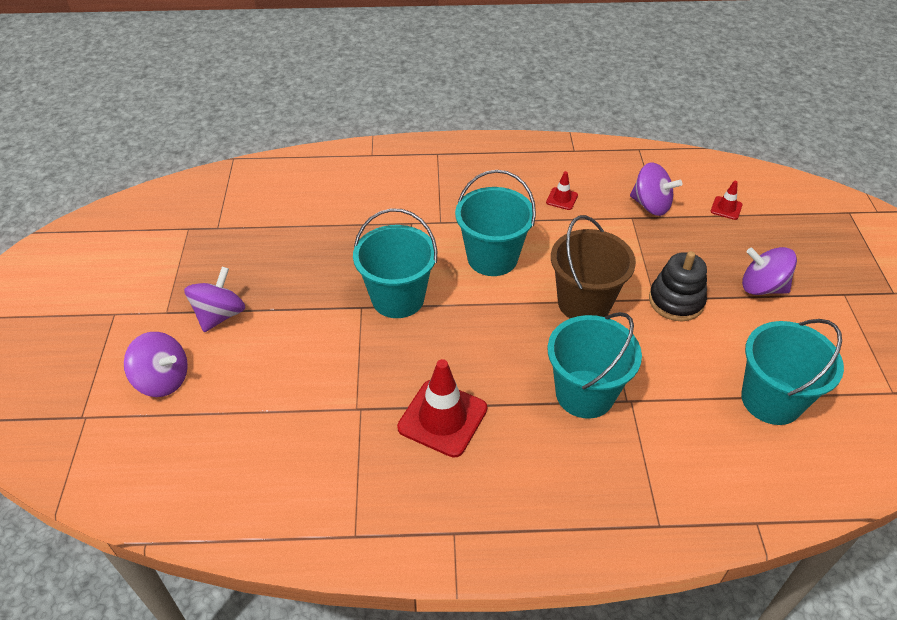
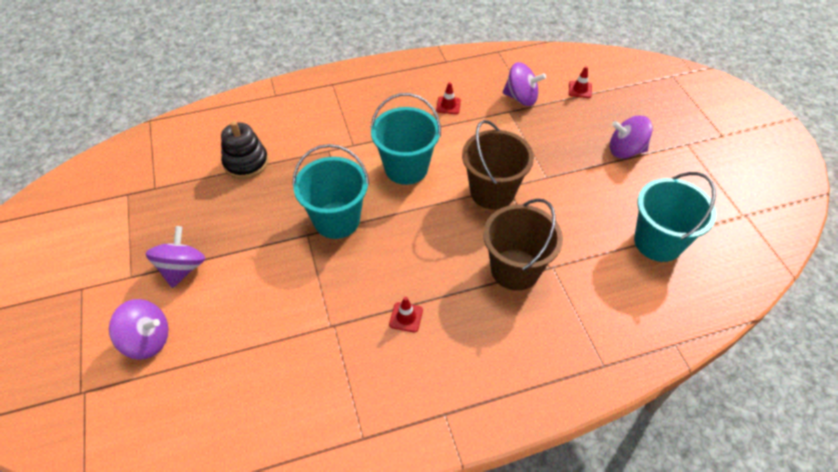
camera: 15 degrees left, 5 degrees up
(442, 418) = (406, 317): red traffic cone -> red traffic cone, size x0.48
(584, 394) = (515, 269): turquoise bucket -> brown bucket
(676, 301) = (563, 175): black stacking toy -> black stacking toy (246, 163)

